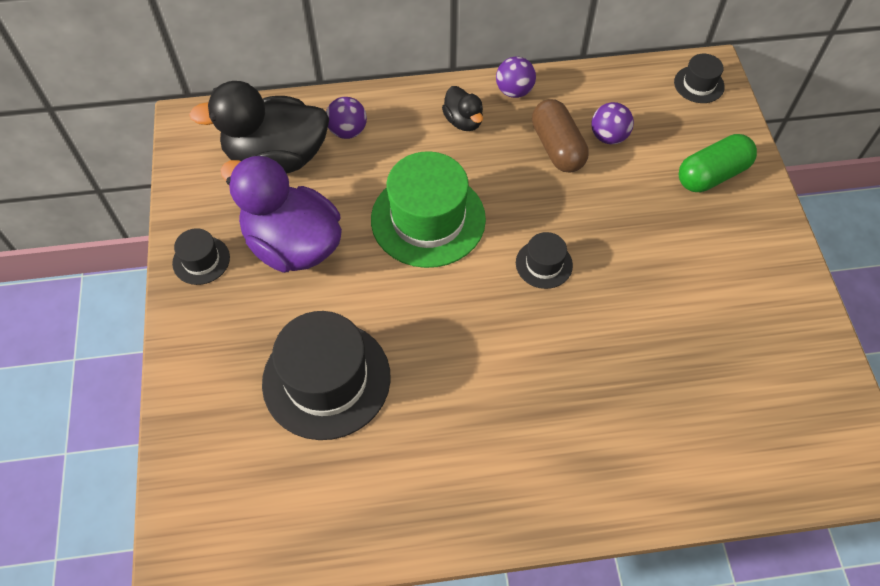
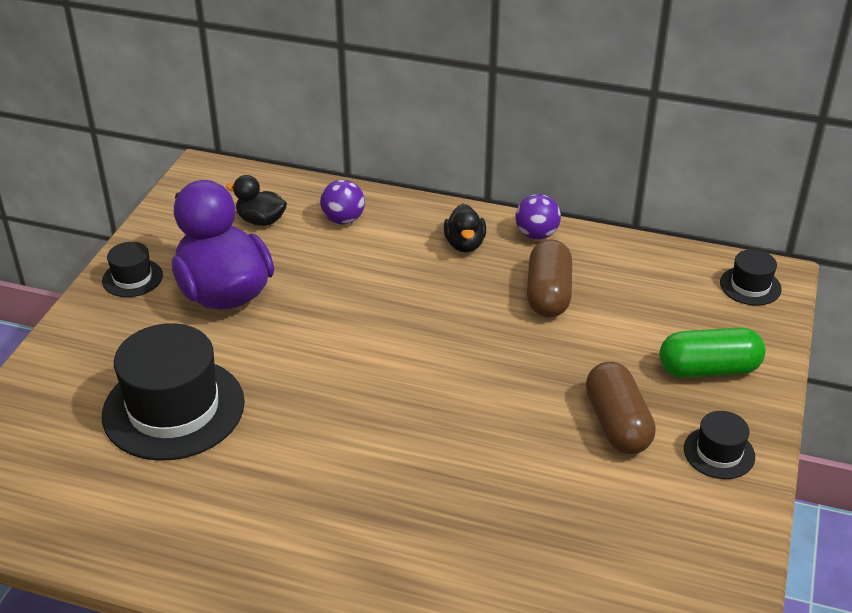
camera: 25 degrees right, 20 degrees down
(277, 157) = (261, 220): black duck -> black duck, size x0.47
(428, 219) = (369, 313): green hat -> none
(544, 264) = (461, 387): black hat -> black hat (719, 453)
(608, 137) = (612, 301): purple ball -> none
(676, 251) = (617, 424): none -> brown capsule

